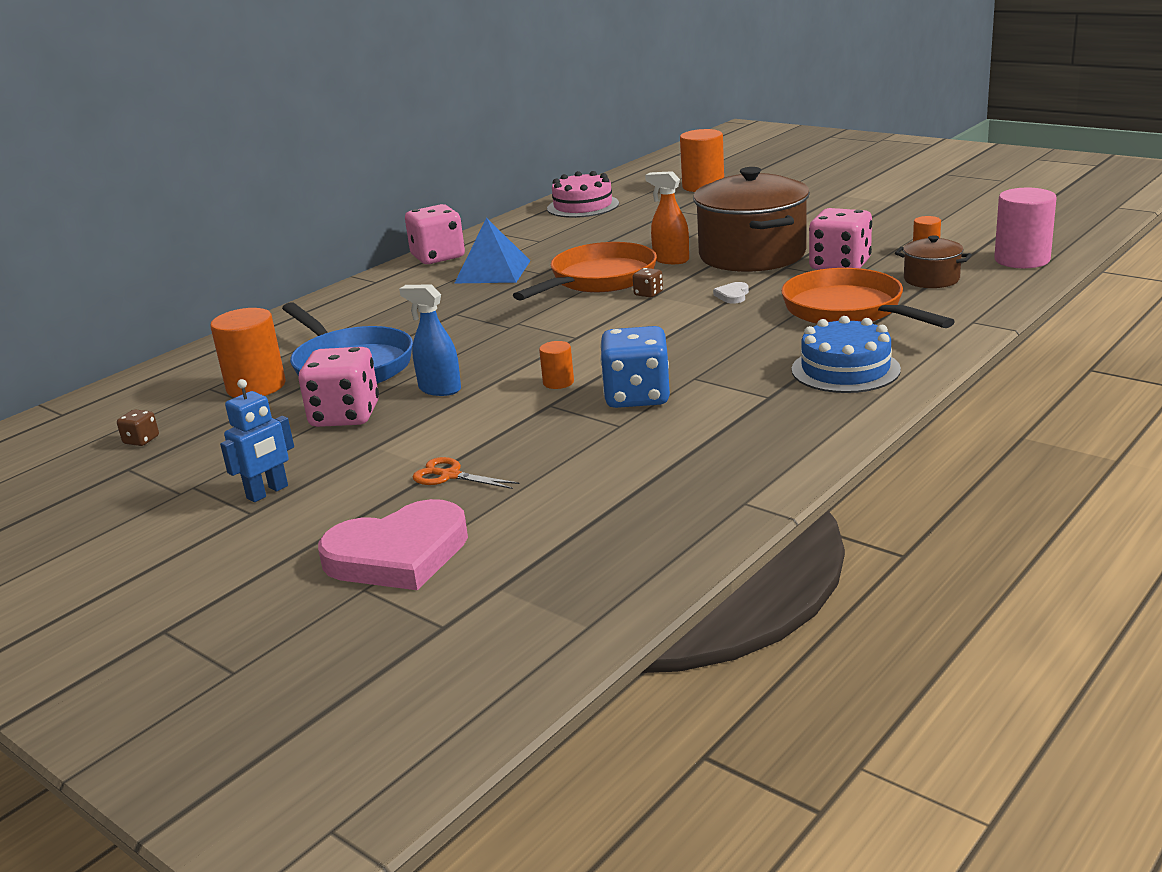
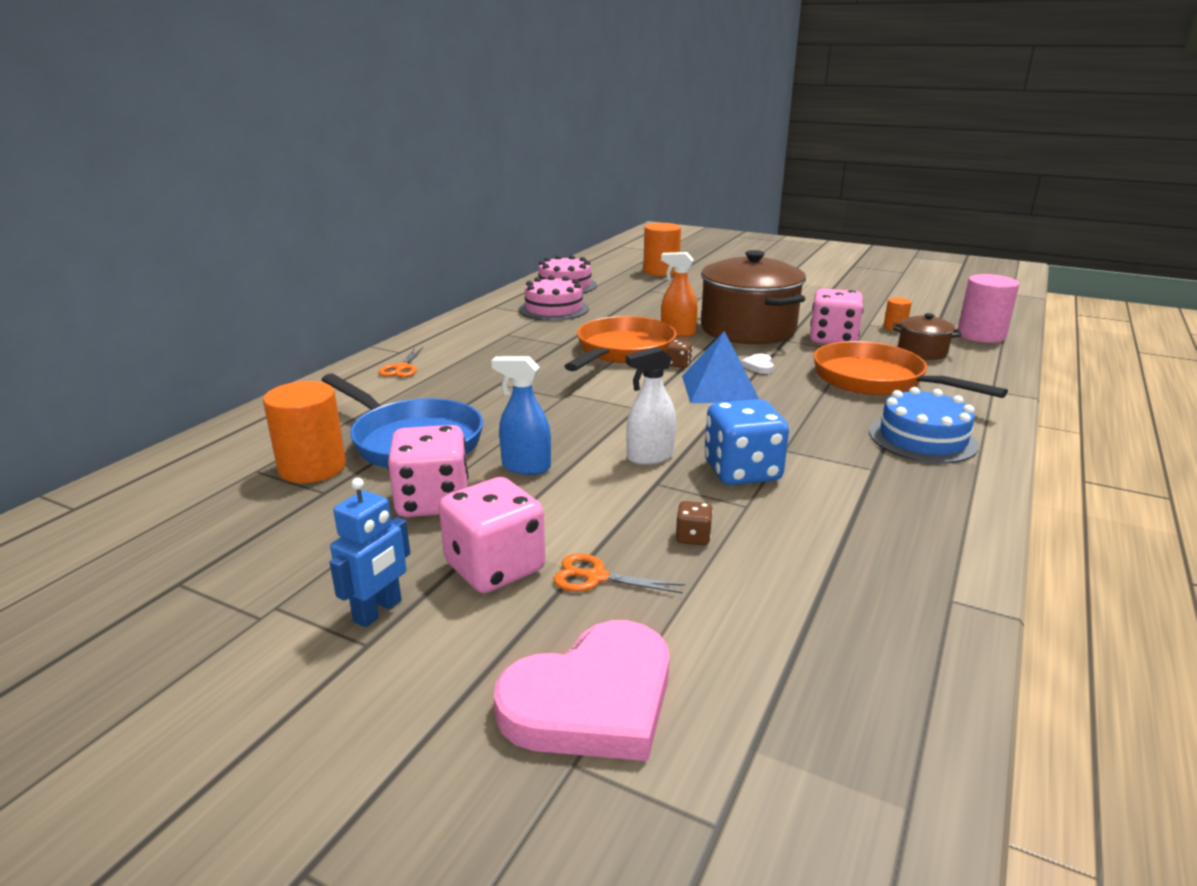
camera: 15 degrees left, 0 degrees up
(141, 440) = (187, 541): brown dice -> brown dice (693, 537)
(370, 298) = (401, 368): none -> orange scissors
(438, 257) = (452, 329): pink dice -> pink dice (495, 567)
(493, 271) = (514, 342): blue pyramid -> blue pyramid (719, 388)
(555, 234) = (554, 309): none -> pink cake
(558, 382) = (650, 457): orange cylinder -> white spray bottle

